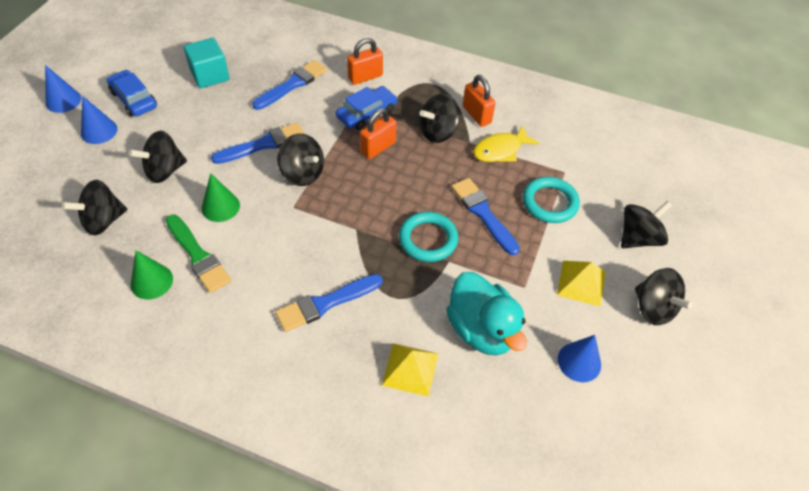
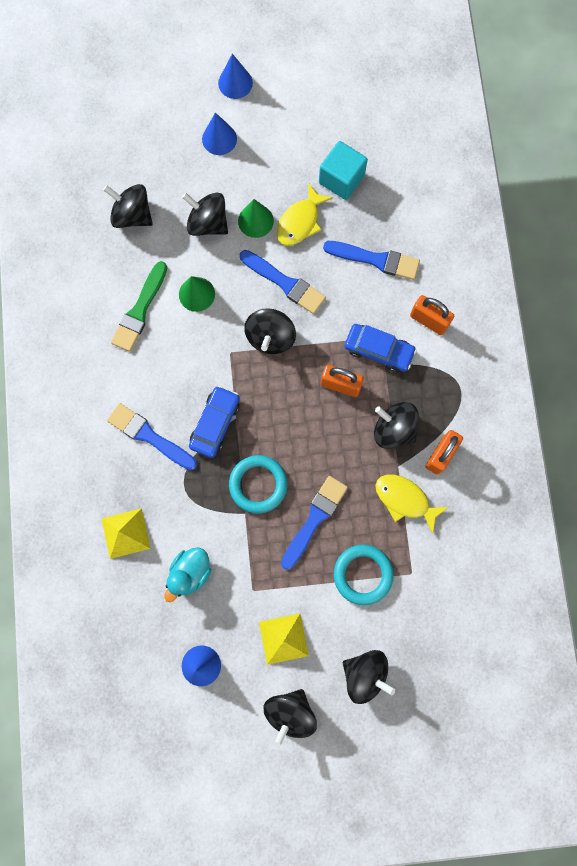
camera: 65 degrees right, 25 degrees up
(134, 99) = (272, 138): blue car -> blue car (215, 424)
(151, 281) = (99, 293): green cone -> green cone (255, 221)
(221, 113) = (300, 222): none -> yellow fish
(481, 330) = (190, 573): turquoise duck -> turquoise duck, size x0.64

